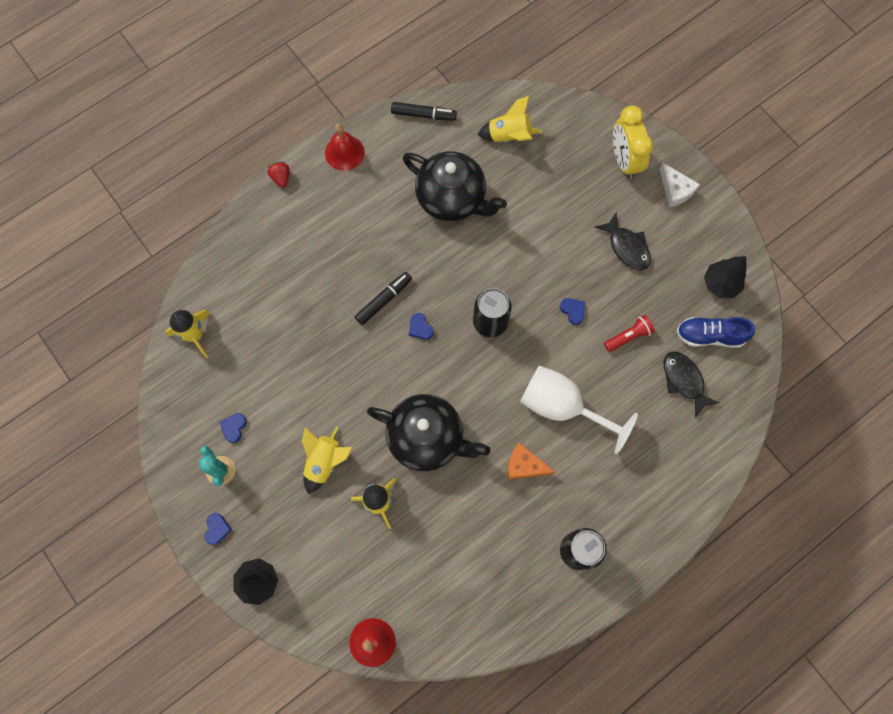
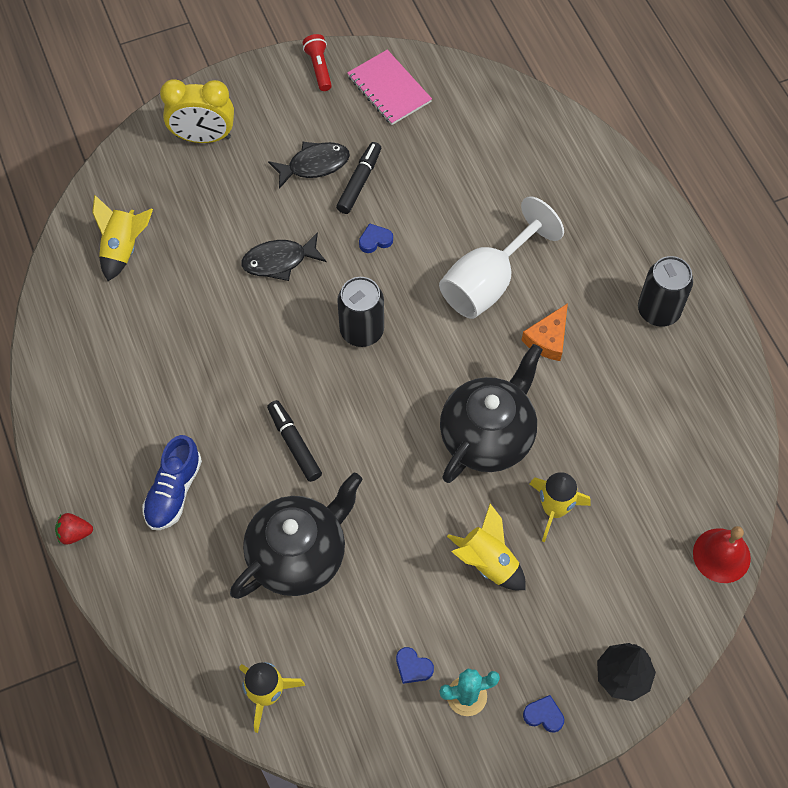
camera: 75 degrees left, 10 degrees down
(344, 152) = (68, 444): red bell -> none
(420, 328) = (345, 410): blue heart -> none
(423, 115) = (52, 337): black marker -> black marker (359, 182)
(452, 199) = (184, 332): black teapot -> black teapot (299, 555)
(628, 336) = (423, 193): red flashlight -> red flashlight (319, 68)
(675, 190) = (260, 98): white cheese -> none
(684, 380) = (491, 155): black fish -> black fish (279, 261)
(709, 335) = (446, 116): blue shoe -> blue shoe (174, 491)
(720, 284) = (389, 89): black tree -> pink notebook

